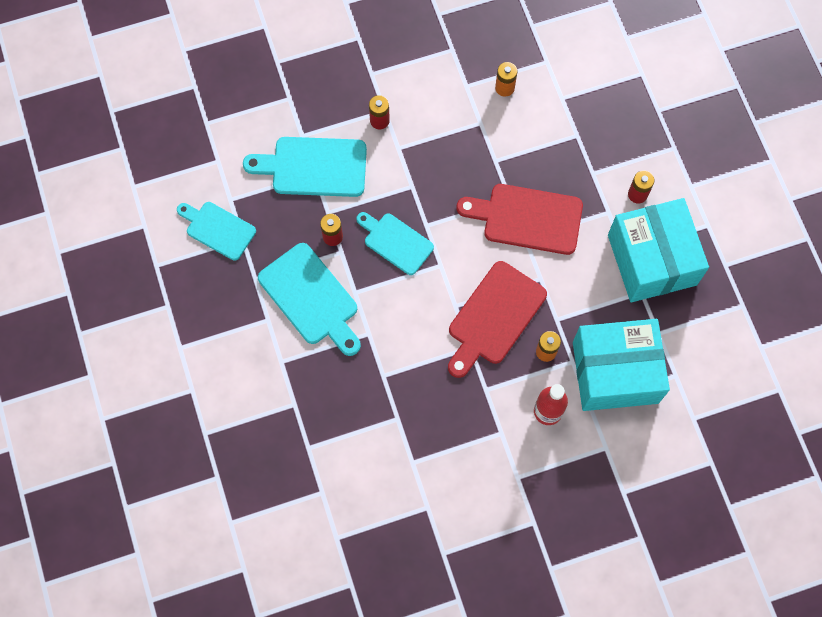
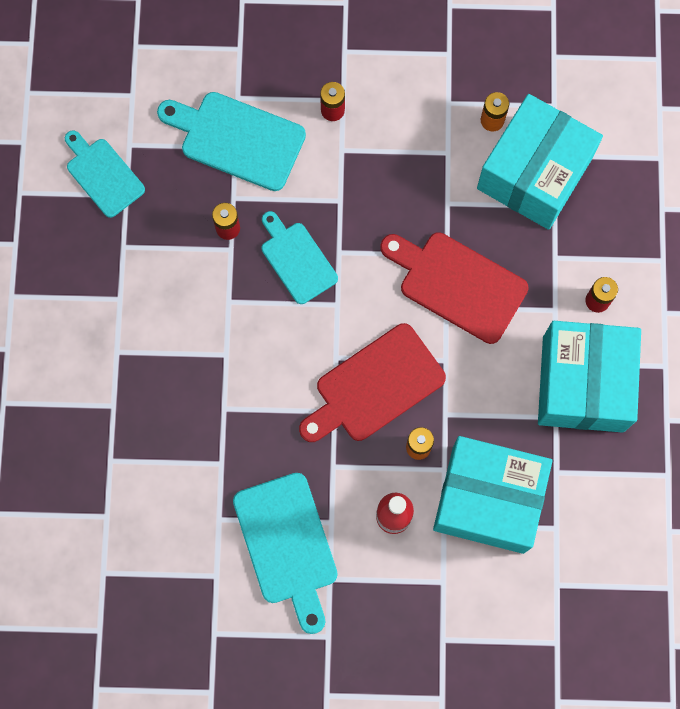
camera: 20 degrees right, 5 degrees up
(311, 298) = (177, 290): turquoise cutting board -> turquoise cutting board (287, 544)
(552, 116) = (534, 173): none -> turquoise box

